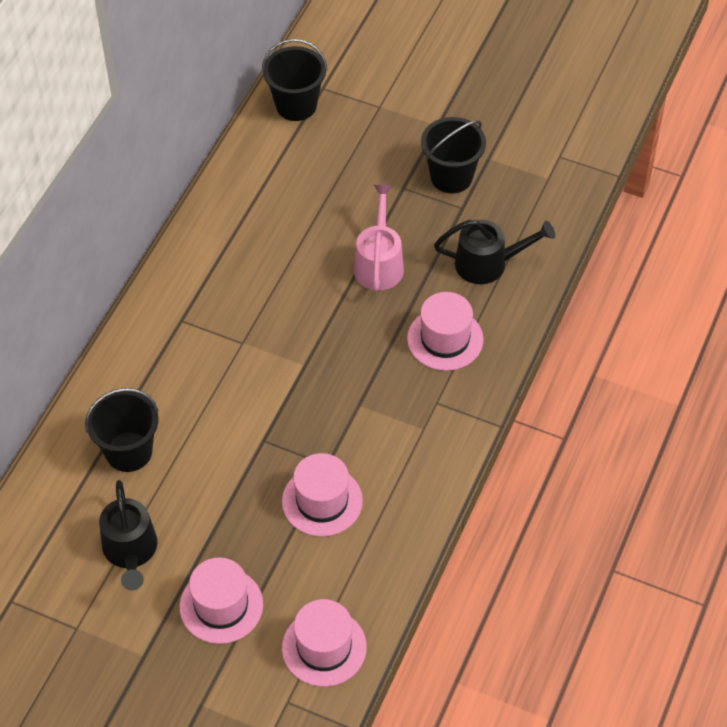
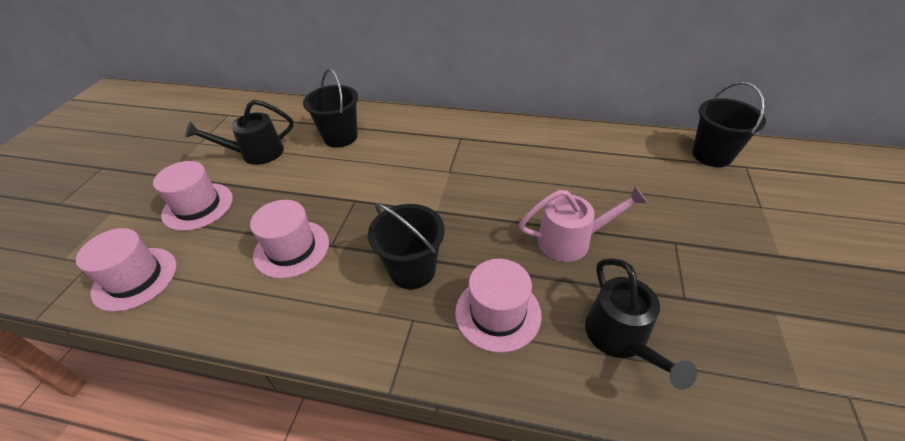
camera: 80 degrees right, 10 degrees down
(451, 177) = (720, 280): black bucket -> black bucket (412, 270)

